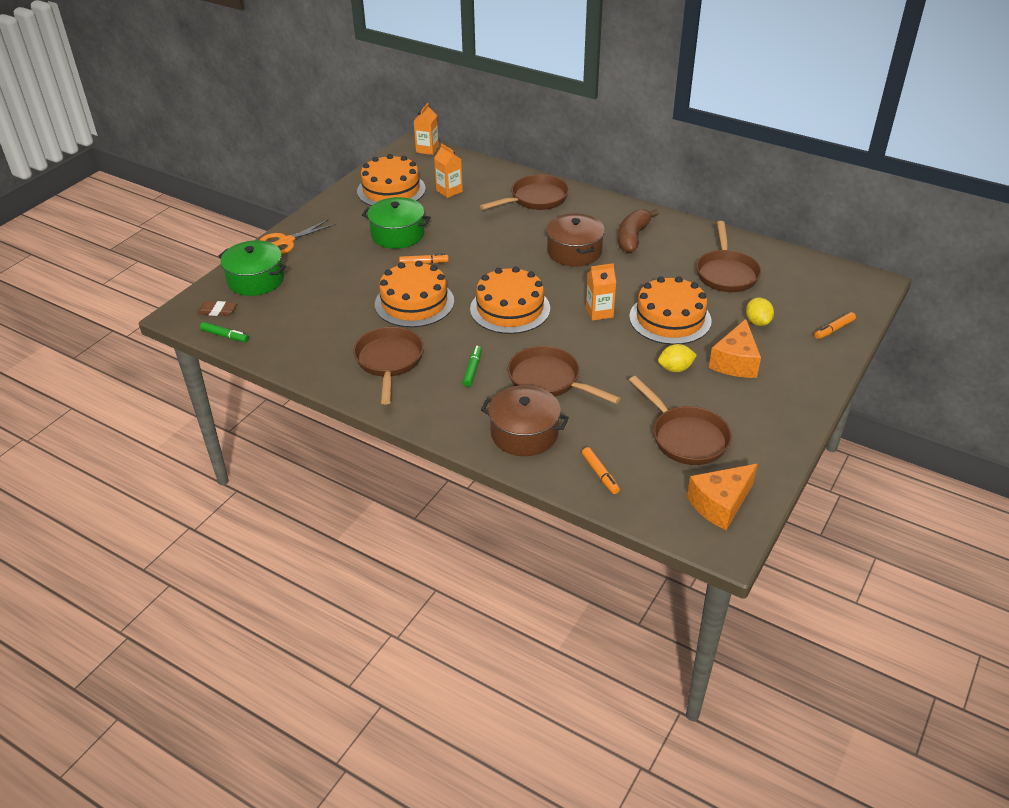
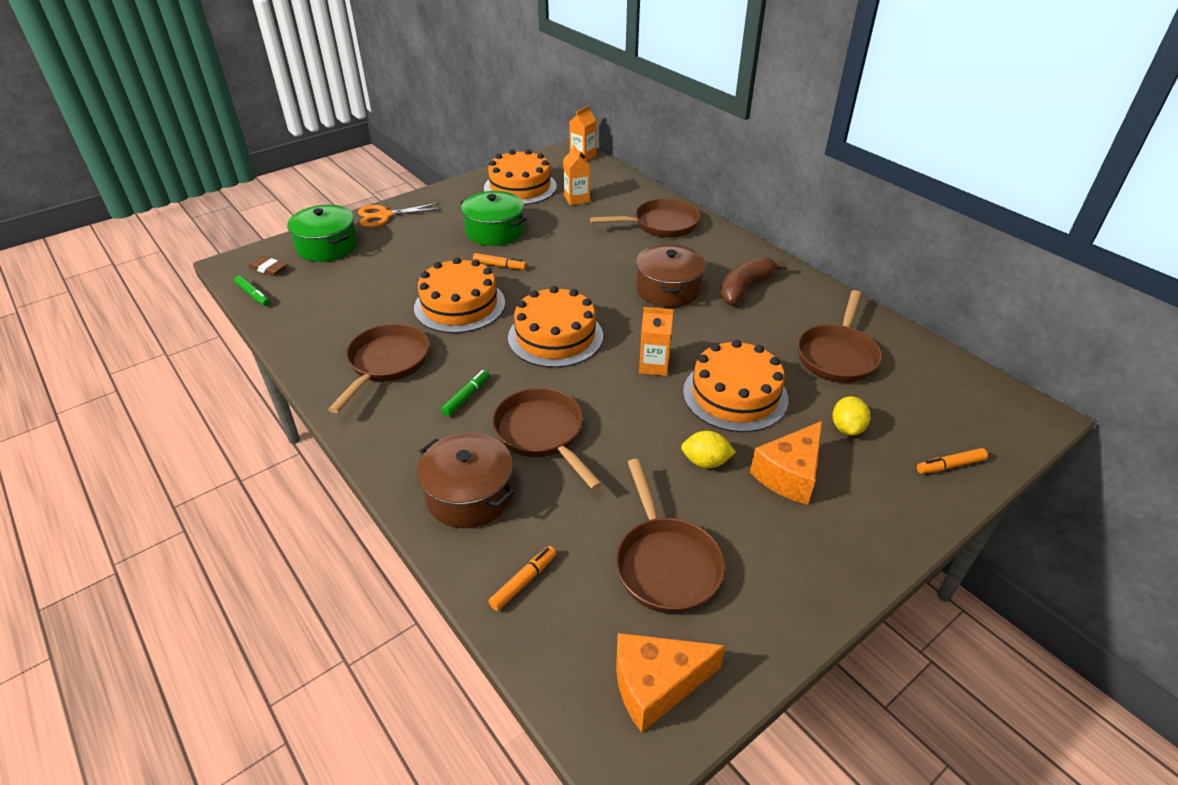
camera: 20 degrees right, 0 degrees up
(600, 474) = (523, 581): orange marker -> orange marker turned 135 degrees counterclockwise

